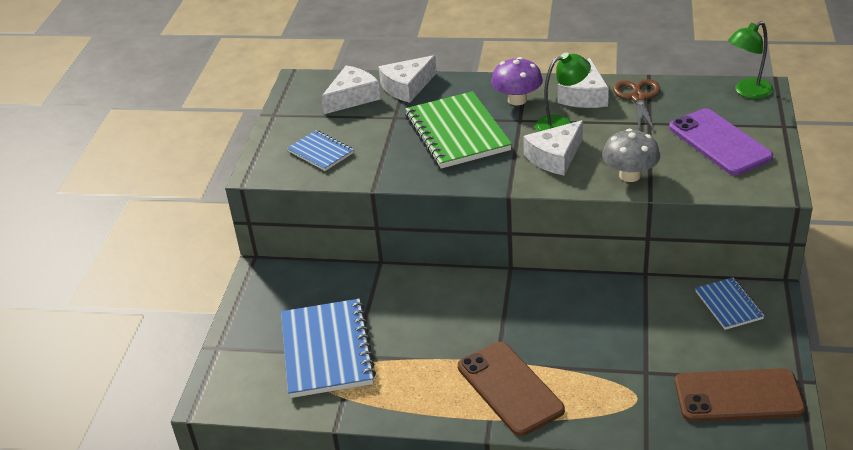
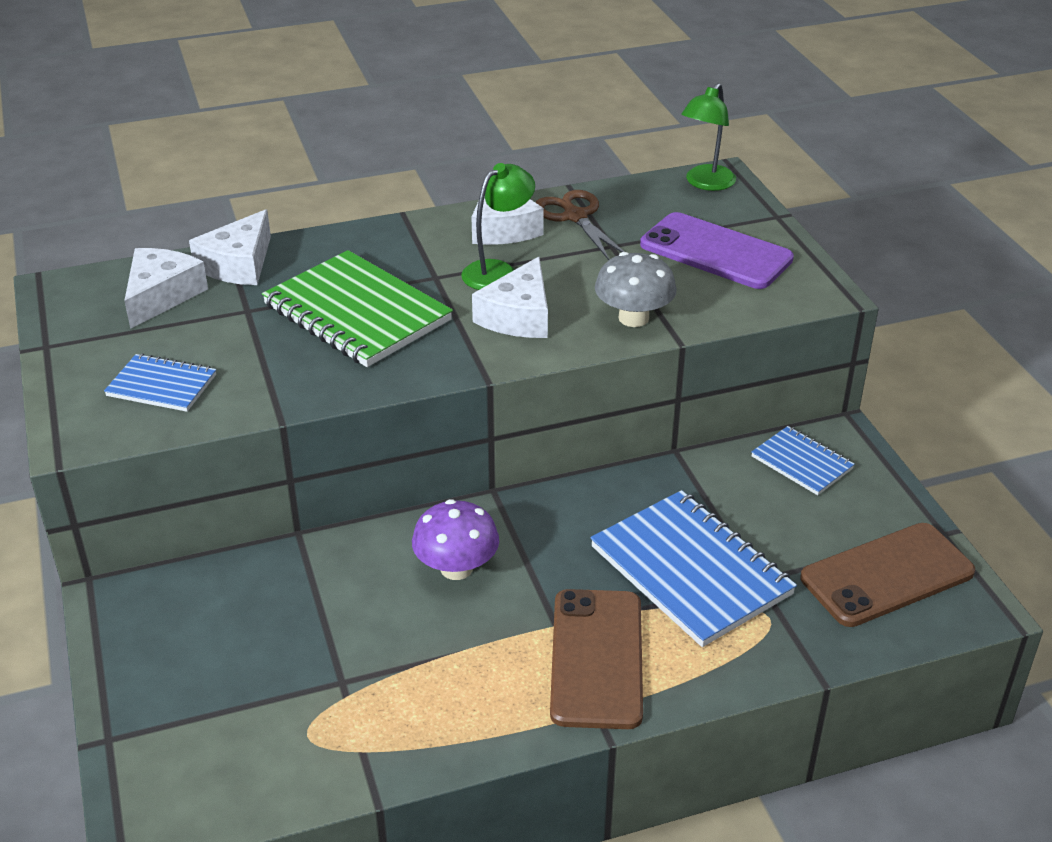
camera: 30 degrees left, 0 degrees up
(327, 350) = (293, 688): blue notebook -> blue notebook (691, 570)
(509, 388) = (596, 658): brown phone -> brown phone turned 60 degrees clockwise
(517, 100) = (413, 250): purple mushroom -> purple mushroom (456, 568)

